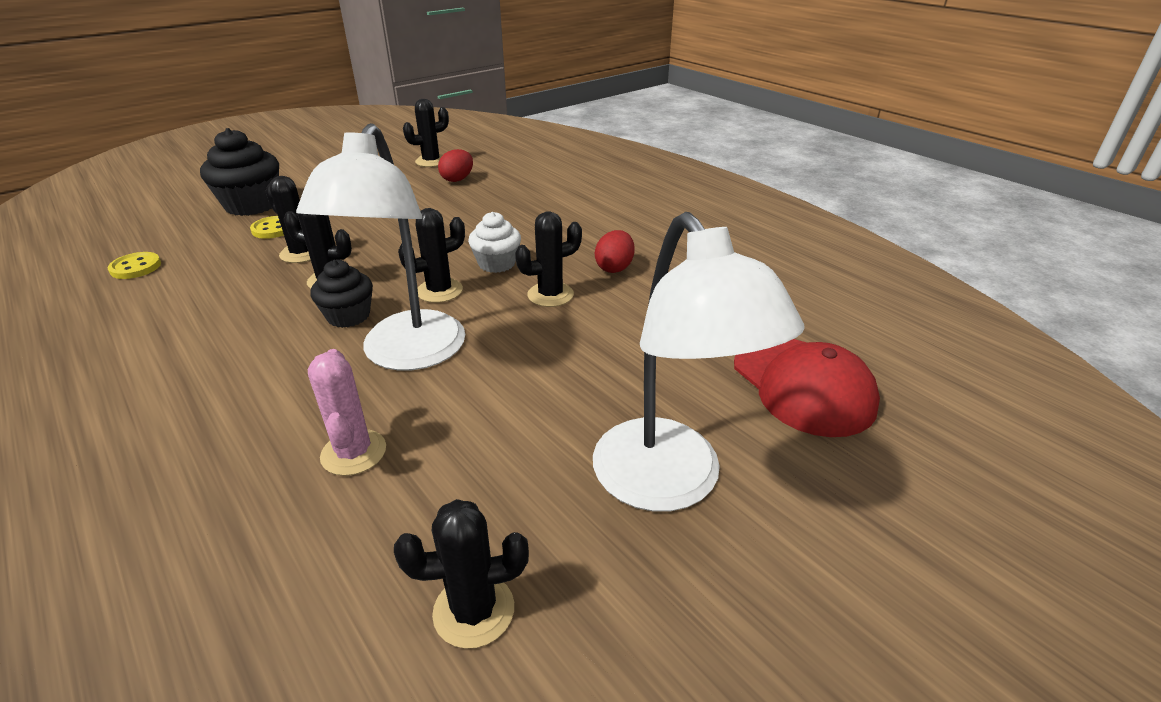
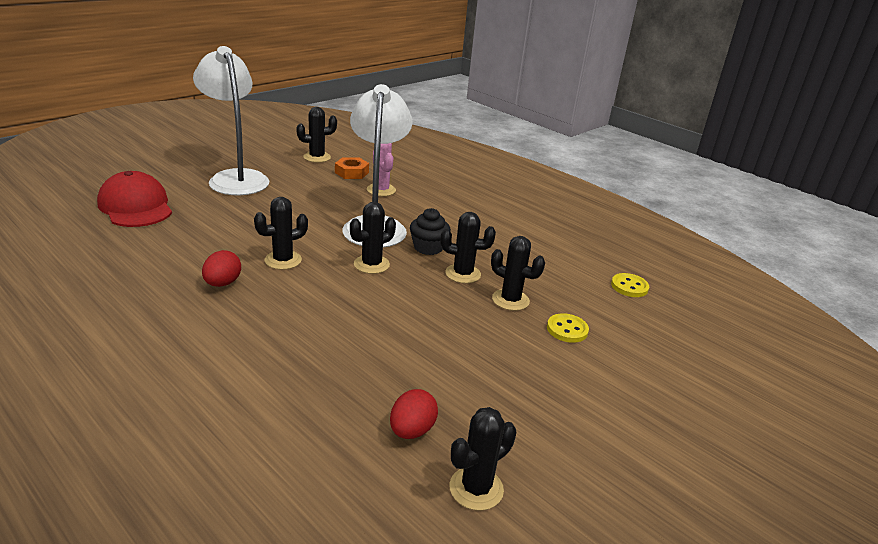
camera: 170 degrees right, 5 degrees down
(252, 205) = (632, 367): black cupcake -> none
(395, 525) = (351, 172): none -> orange nut
(497, 263) = (330, 288): white cupcake -> none

